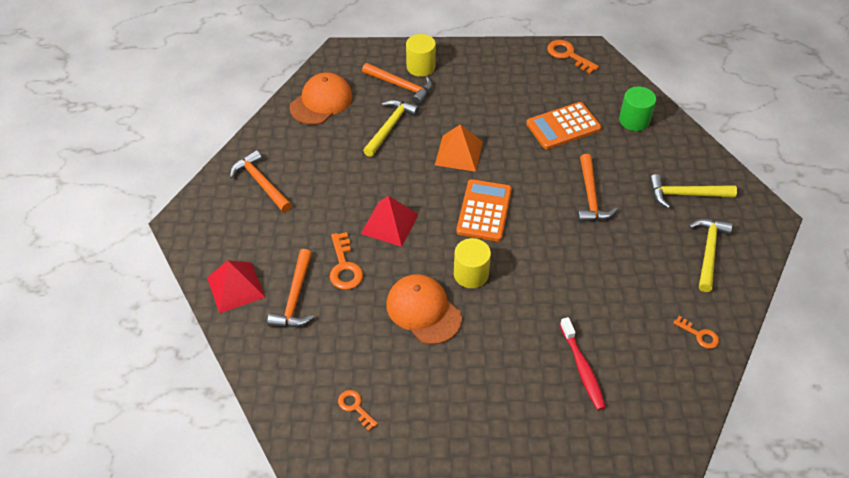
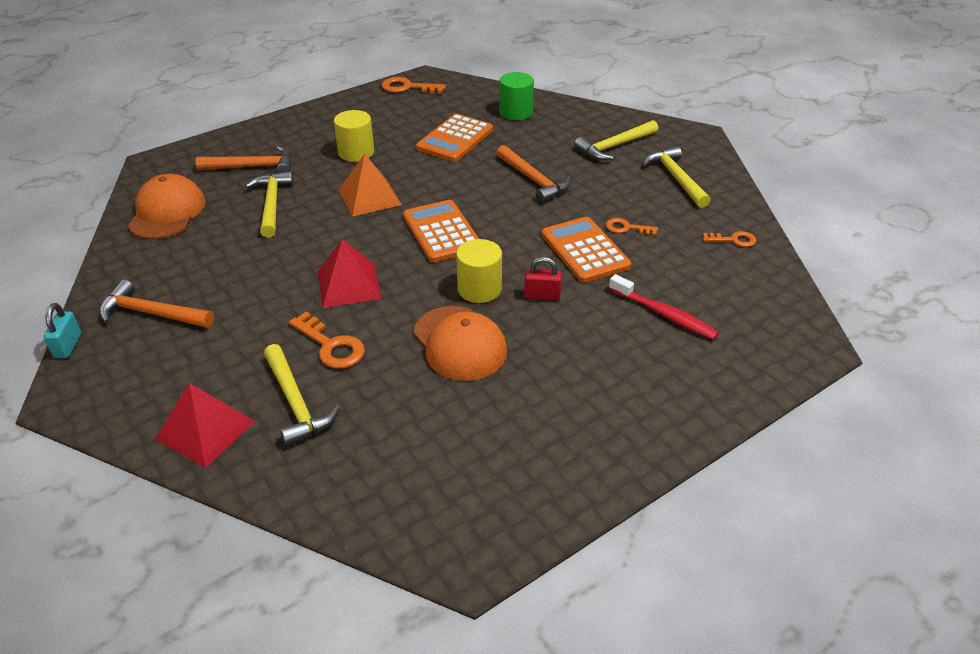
camera: 35 degrees left, 10 degrees down
(203, 183) = (68, 346): none -> turquoise padlock
(295, 298) = (296, 403): orange hammer -> yellow hammer
(355, 407) = (469, 472): orange key -> orange key (626, 228)
(420, 67) = (261, 144): yellow cylinder -> yellow cylinder (356, 152)
(423, 310) = (459, 343): orange cap -> orange cap turned 135 degrees counterclockwise
(509, 303) = (542, 296): none -> red padlock
(573, 282) = (585, 250): none -> orange calculator

